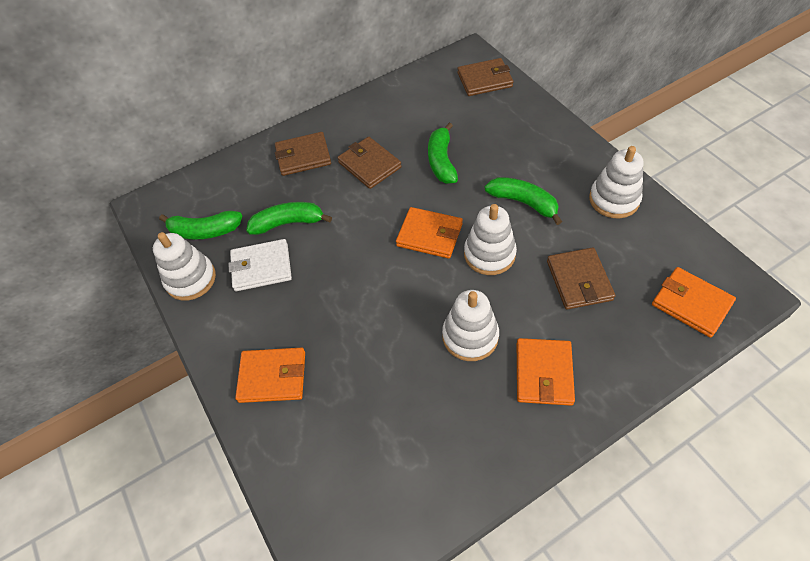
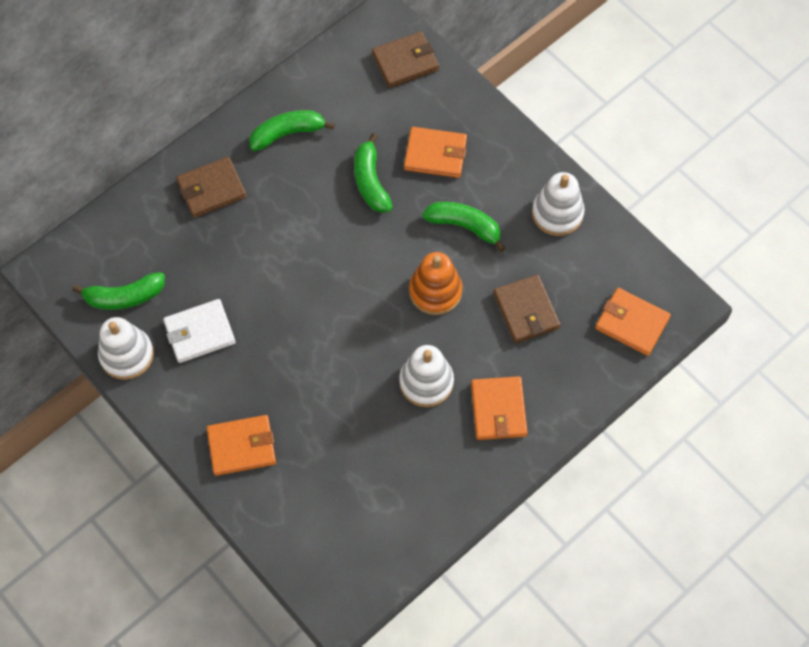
camera: 15 degrees left, 10 degrees up
(288, 223) = (216, 277): green banana -> green banana (288, 133)
(369, 165) = (290, 194): brown wallet -> none
(429, 235) = (371, 275): orange wallet -> orange wallet (435, 154)
(489, 254) = (435, 291): white stacking toy -> orange stacking toy

